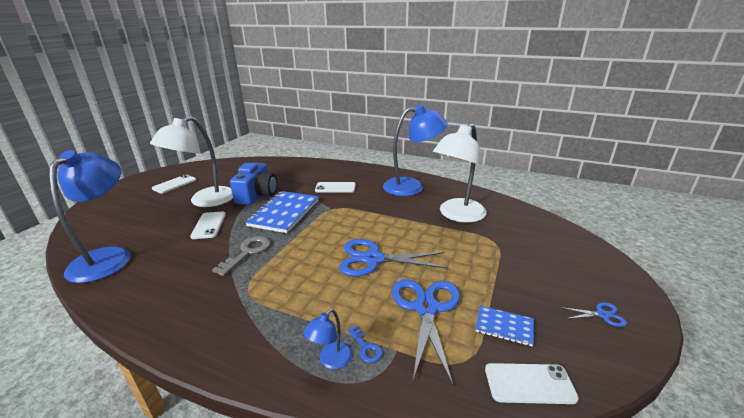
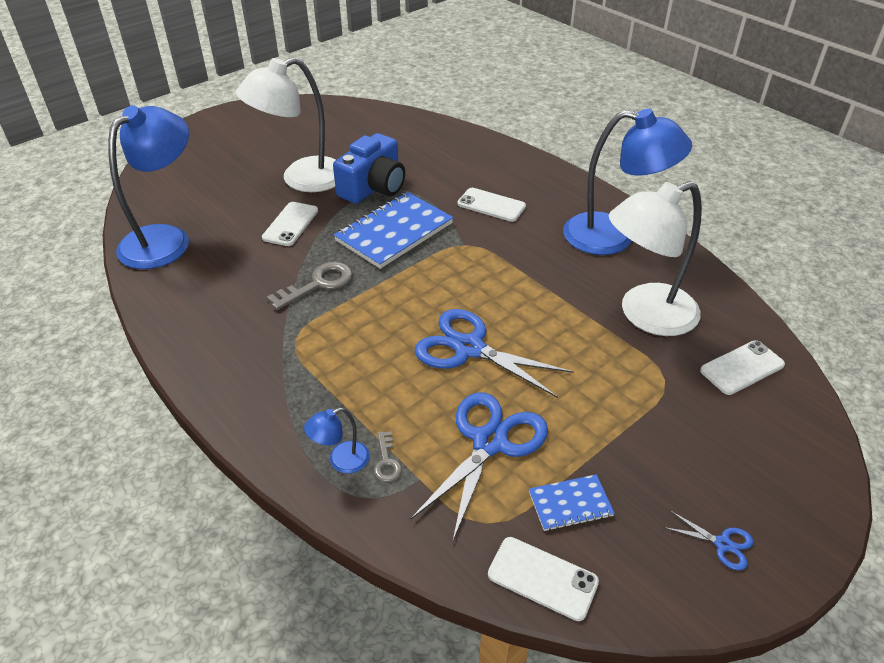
camera: 25 degrees right, 15 degrees up
(174, 184) = (275, 136): white phone -> white phone (742, 368)
(365, 347) = (386, 461): blue key -> grey key
(504, 326) = (570, 504): blue notebook -> blue notebook turned 60 degrees counterclockwise

